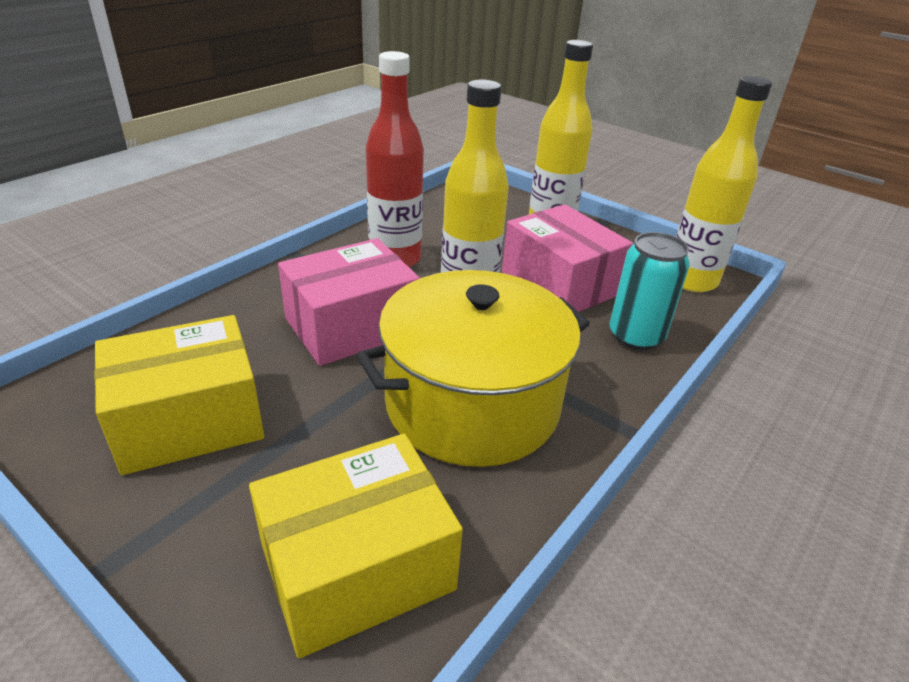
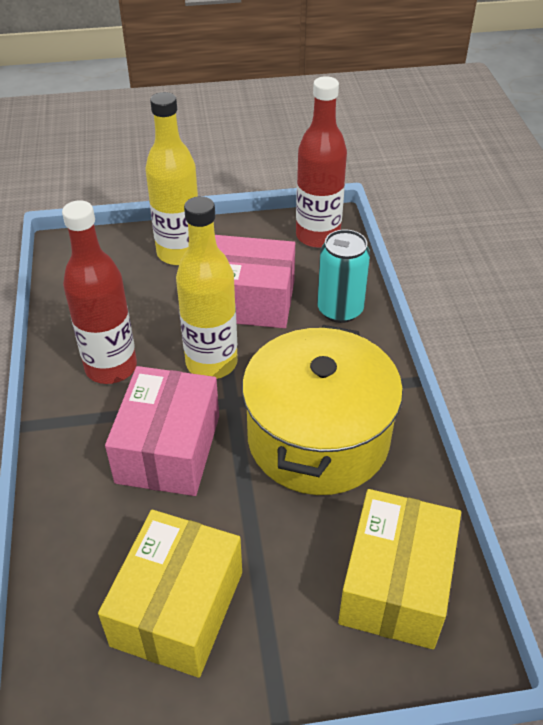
camera: 45 degrees left, 10 degrees up
(691, 280) = (318, 236): yellow bottle -> red bottle

